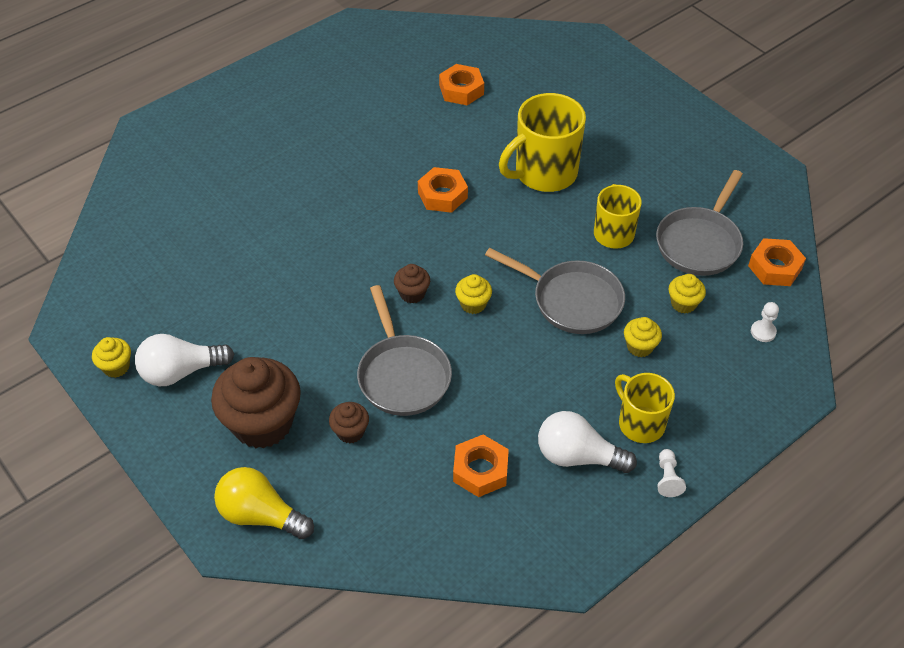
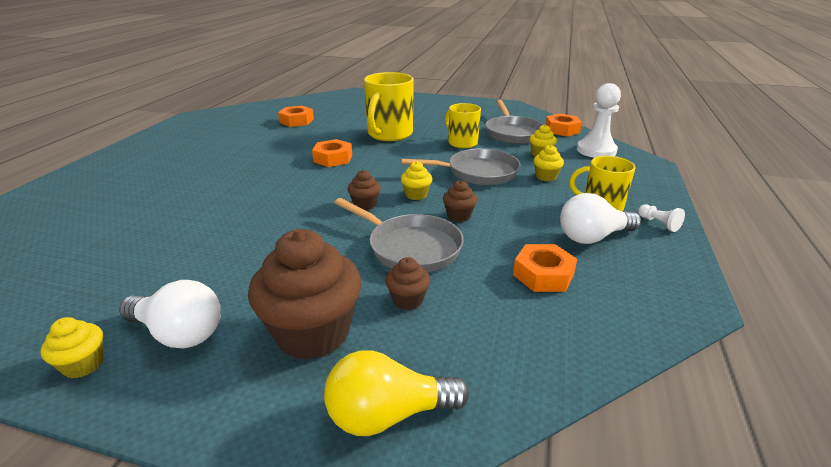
camera: 35 degrees left, 20 degrees down
(181, 371) = (179, 333): white light bulb -> white light bulb turned 105 degrees counterclockwise
(483, 358) = (459, 216): none -> brown cupcake
(763, 332) = (596, 150): white pawn -> white pawn, size x2.17

